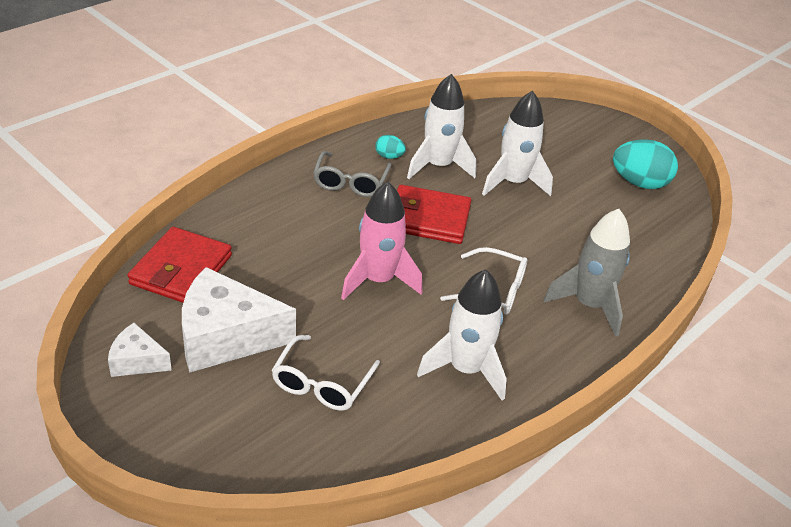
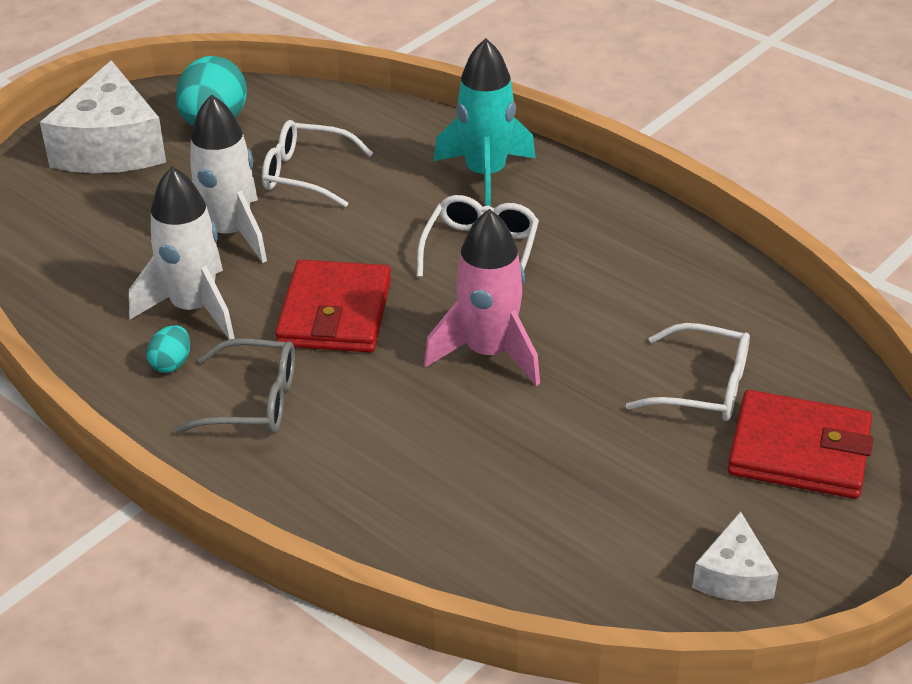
camera: 90 degrees left, 0 degrees up
(181, 270) = (524, 569): red wallet -> red wallet (799, 451)
(226, 336) = (652, 490): white cheese -> white cheese (110, 147)
(466, 369) = (632, 269): white rocket -> none
(582, 218) = (306, 174): none -> white glasses
(588, 305) = (485, 175): grey rocket -> turquoise rocket

